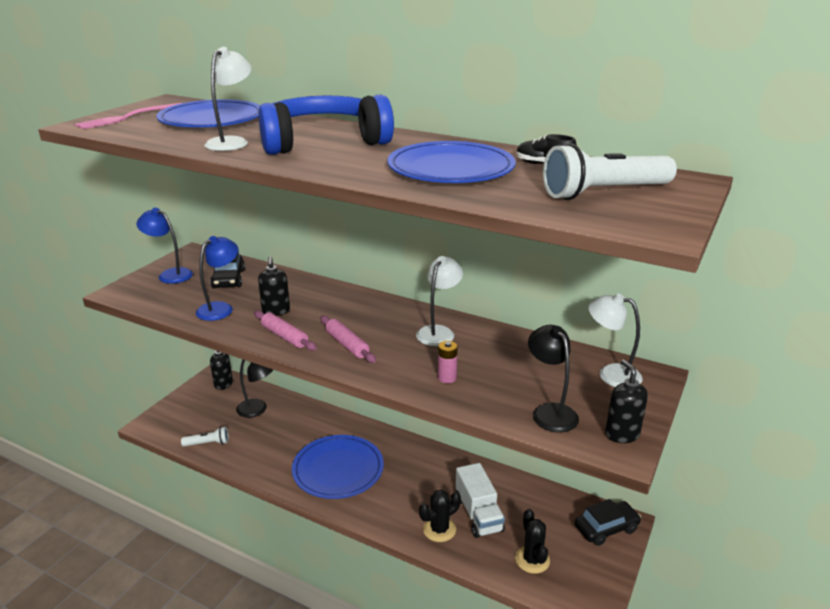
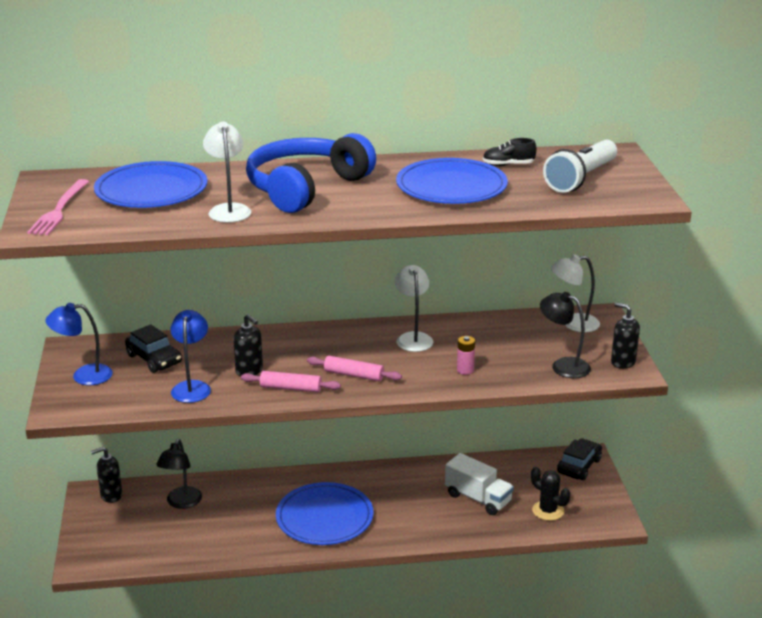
camera: 35 degrees left, 0 degrees up
(208, 443) = (170, 552): white flashlight -> none
(257, 409) = (181, 503): black lamp -> black lamp turned 120 degrees clockwise
(439, 529) = (459, 523): black cactus -> none

